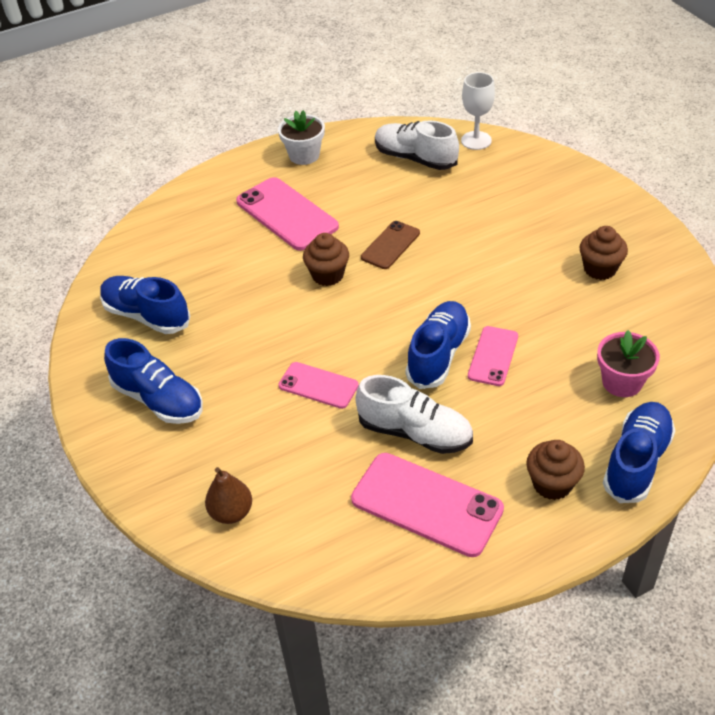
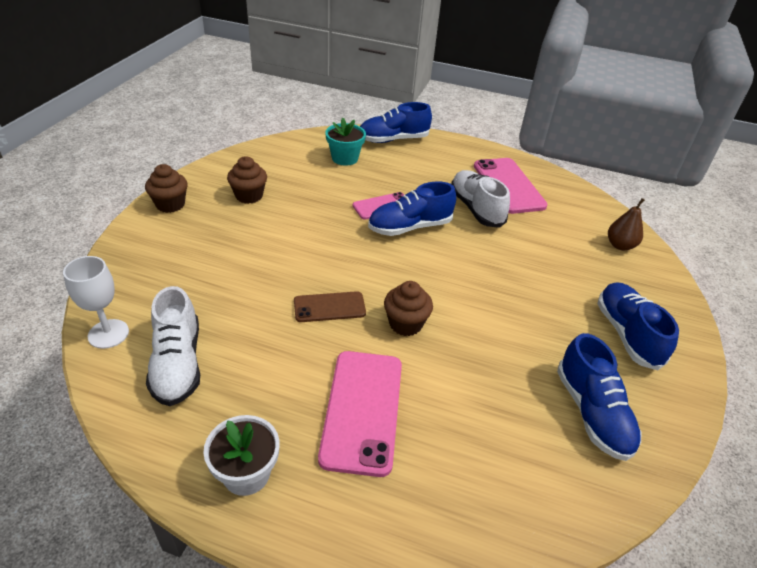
camera: 140 degrees left, 5 degrees down
(318, 385) = (503, 264): pink phone -> none
(552, 484) = (440, 156): brown cupcake -> brown cupcake (170, 204)
(622, 382) = (345, 158): pink flower pot -> turquoise flower pot

